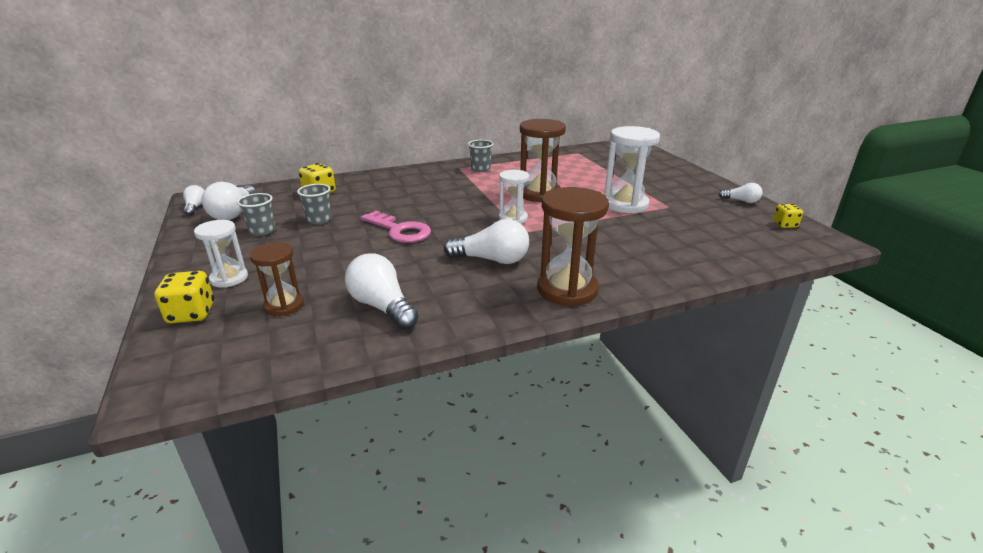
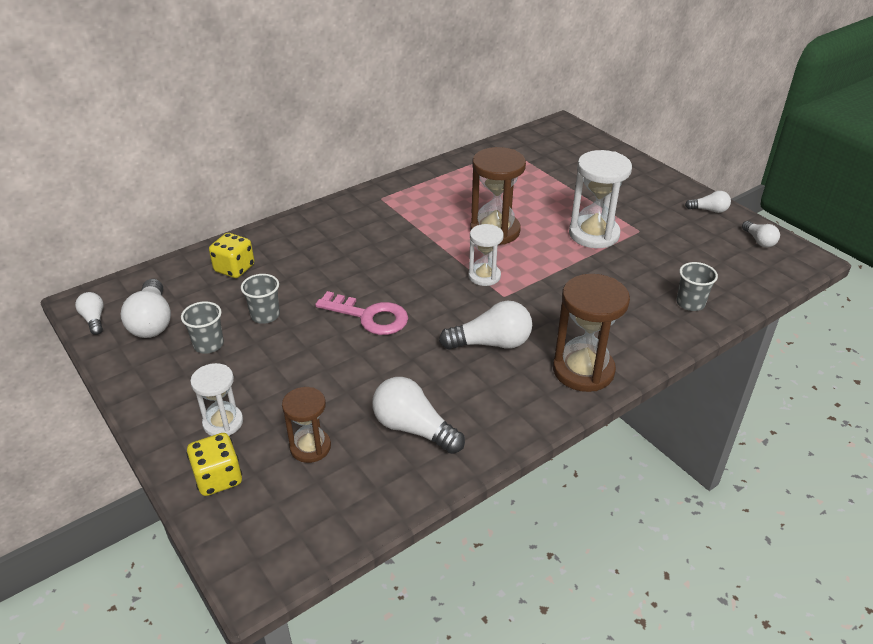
camera: 15 degrees left, 10 degrees up
(480, 169) = (407, 196): grey cup -> grey cup (690, 303)
(785, 225) = (759, 241): yellow dice -> white light bulb

